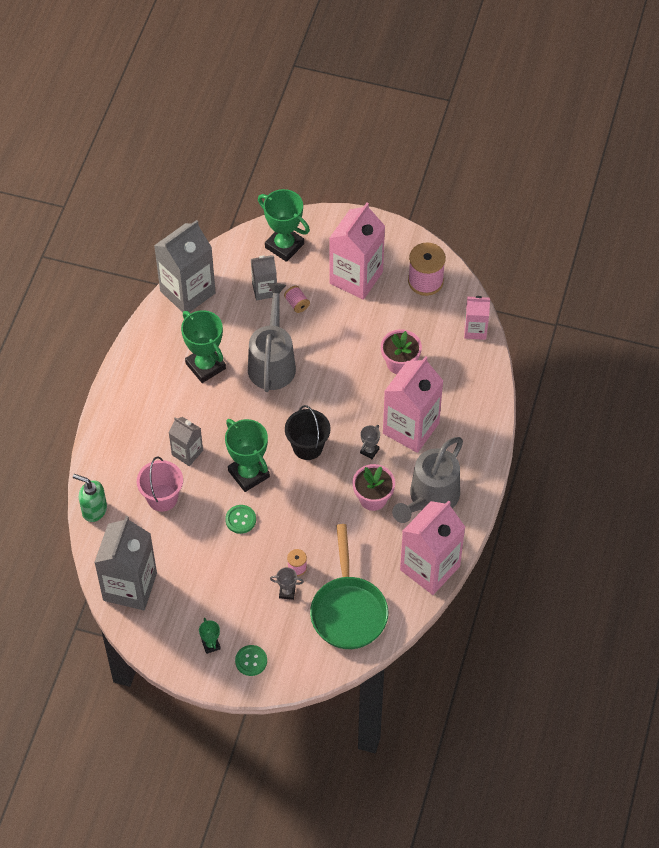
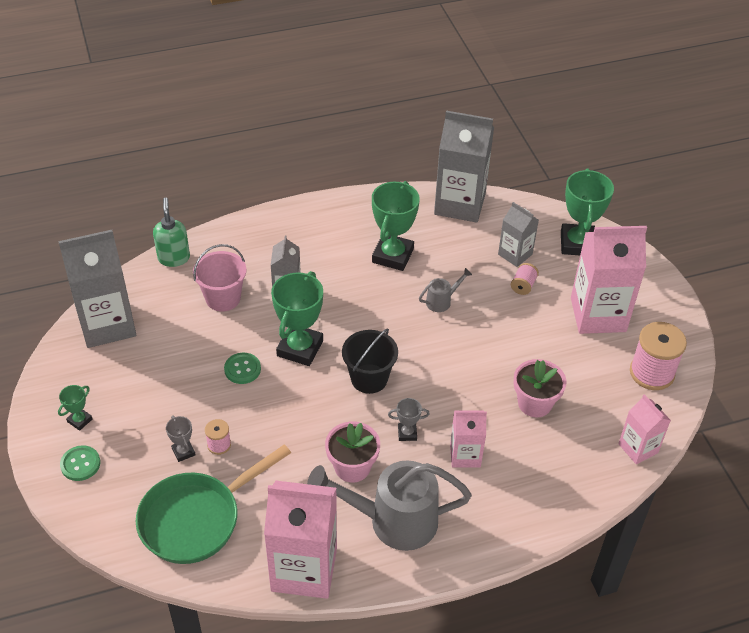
camera: 55 degrees right, 10 degrees down
(272, 361) = (442, 301): grey watering can -> grey watering can, size x0.44
(411, 428) = (465, 455): pink carton -> pink carton, size x0.54

